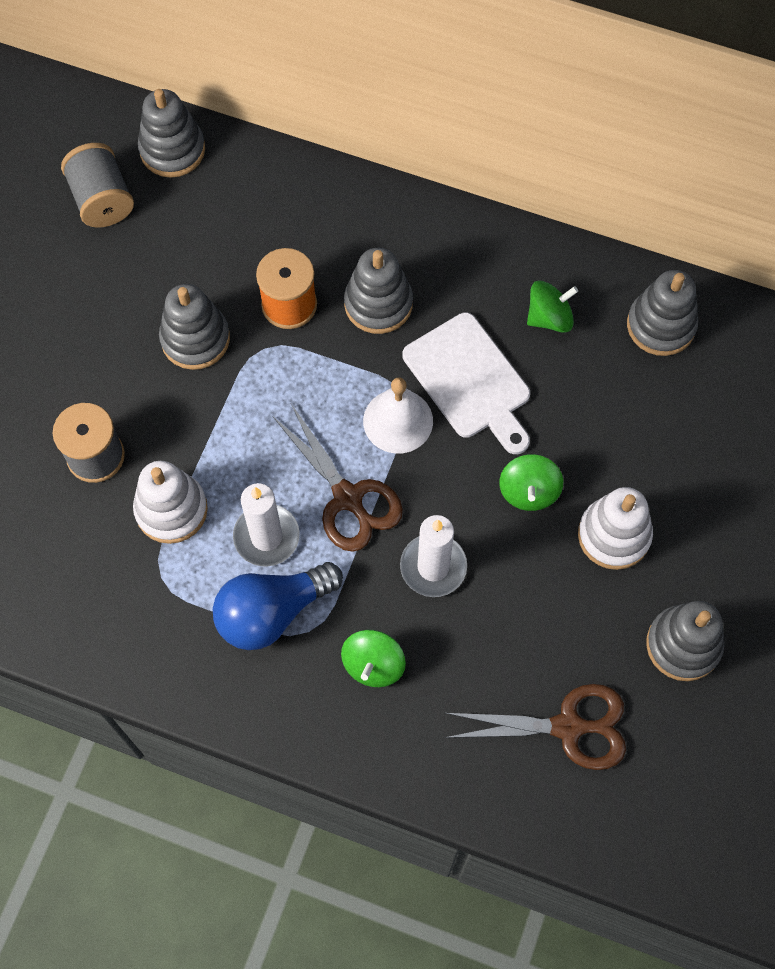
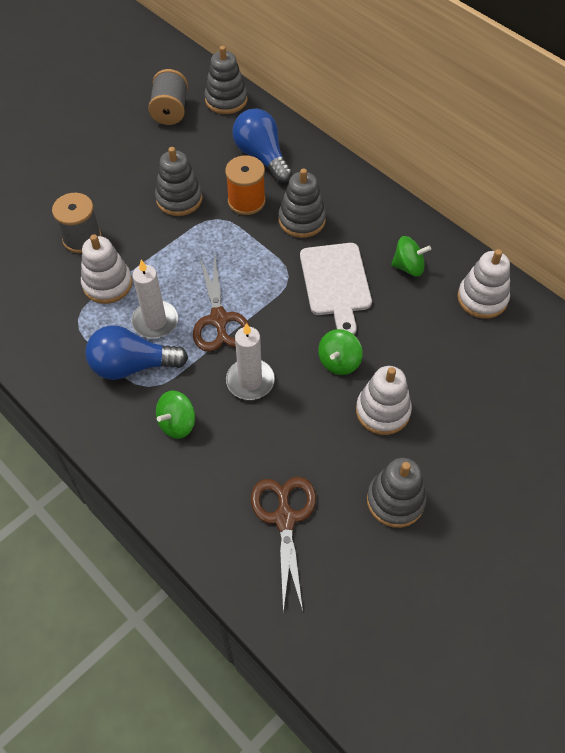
camera: 25 degrees right, 10 degrees down
(273, 225) = (262, 156): none -> blue light bulb
(398, 421) = (276, 288): white bell -> none
(568, 727) = (285, 518): brown scissors -> brown scissors turned 120 degrees counterclockwise
(661, 325) = (482, 298): grey stacking toy -> white stacking toy

